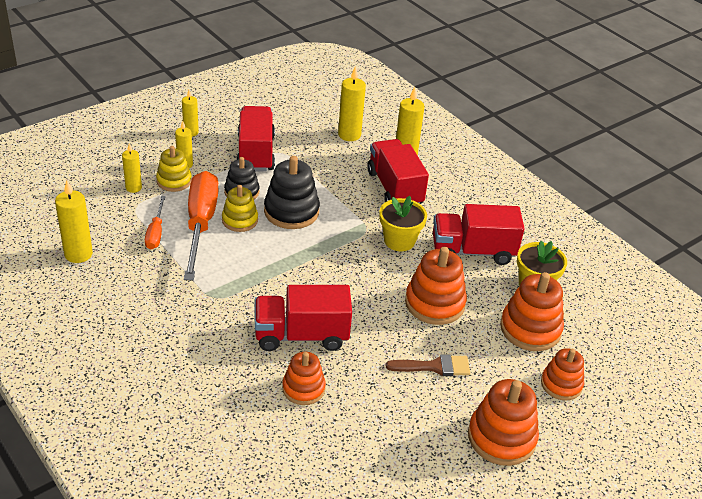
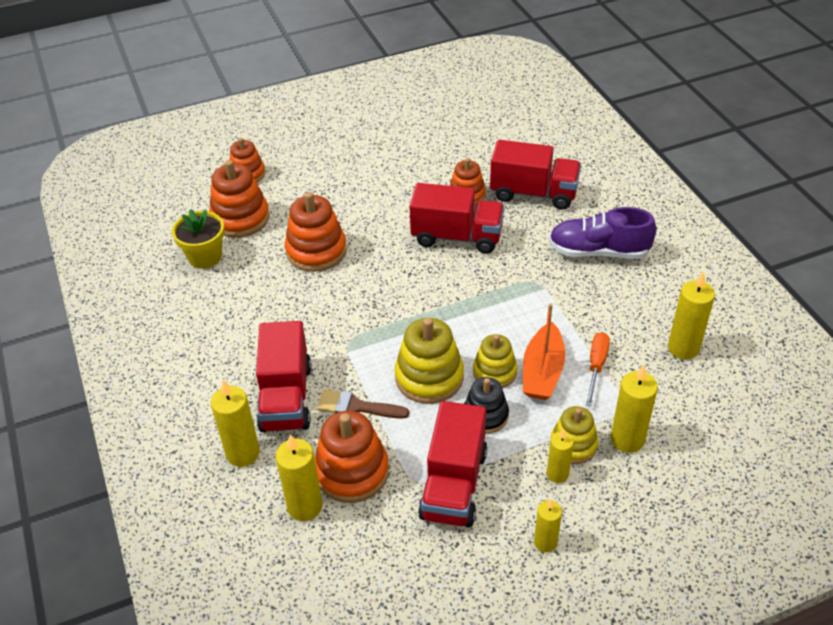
camera: 160 degrees left, 5 degrees up
(133, 188) = (627, 439): yellow candle -> yellow candle, size x1.57
(151, 336) = (598, 251): none -> purple shoe
(200, 224) = (542, 372): orange screwdriver -> orange boat
(291, 211) = (429, 377): black stacking toy -> yellow stacking toy
(399, 241) = (317, 323): yellow flower pot -> none
(434, 367) = (347, 198): brown brush -> brown brush (356, 406)
(472, 251) = (243, 301): red truck -> red truck (533, 193)
(501, 437) = (322, 146): orange stacking toy -> orange stacking toy (352, 472)

